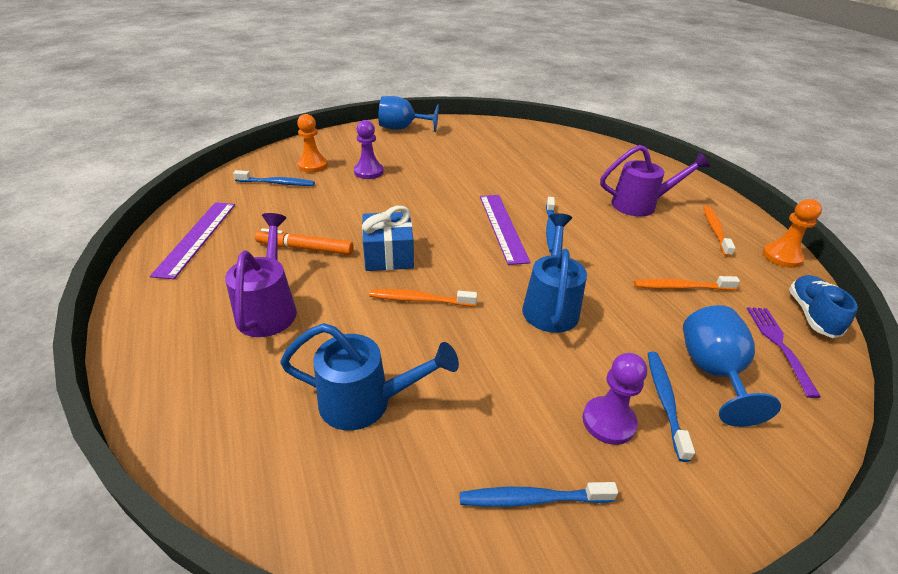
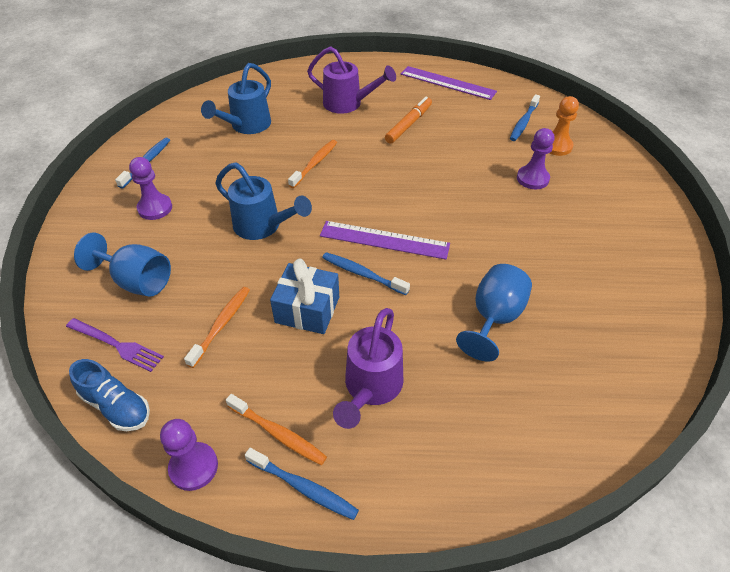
camera: 115 degrees right, 10 degrees up
(388, 255) = (378, 161): blue gift -> blue gift (307, 309)
(402, 128) = (657, 231): blue goblet -> blue goblet (494, 318)
(665, 401) = (143, 241): blue toothbrush -> blue toothbrush (304, 487)
(781, 256) = (193, 467): orange pawn -> purple pawn

